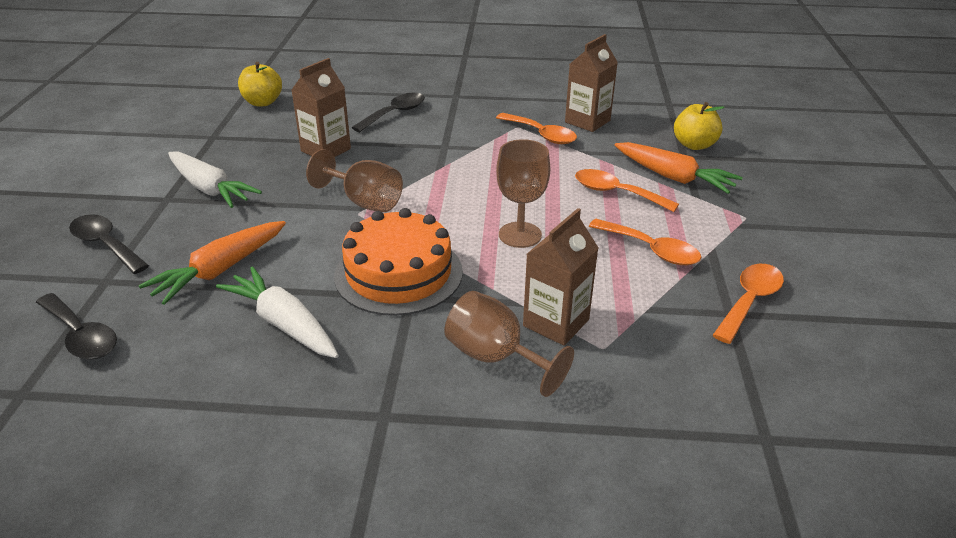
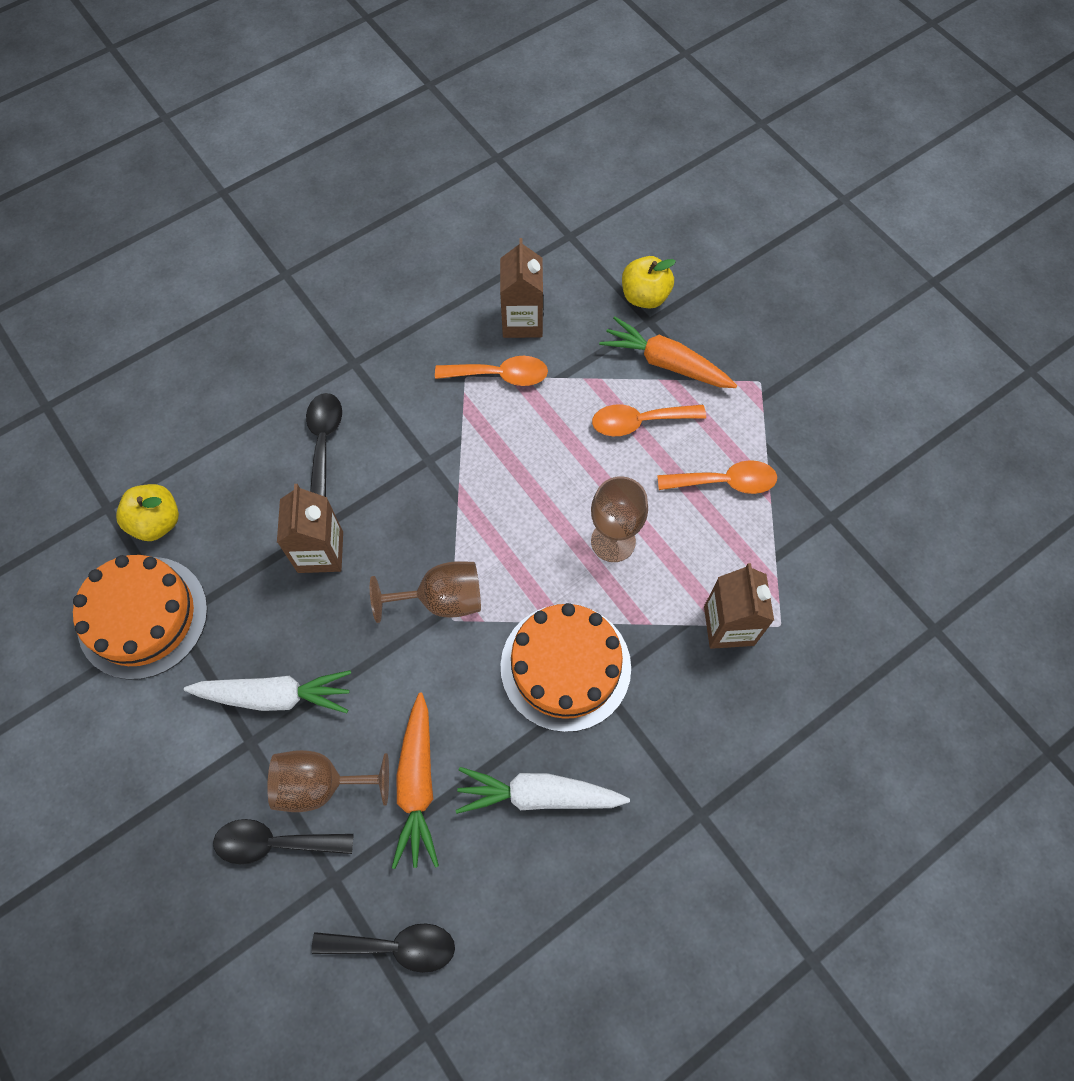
camera: 40 degrees left, 30 degrees up
(199, 128) = (143, 617): none -> orange cake
(495, 357) = (721, 696): brown goblet -> brown goblet (321, 784)
(673, 177) = (665, 363): orange carrot -> orange carrot turned 150 degrees counterclockwise
(749, 301) = (834, 492): orange spoon -> none

